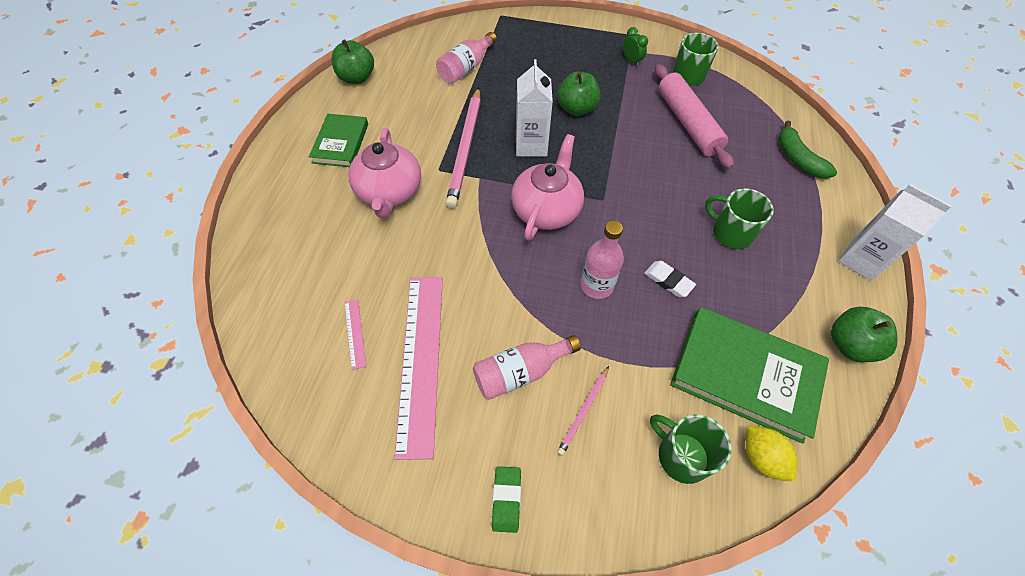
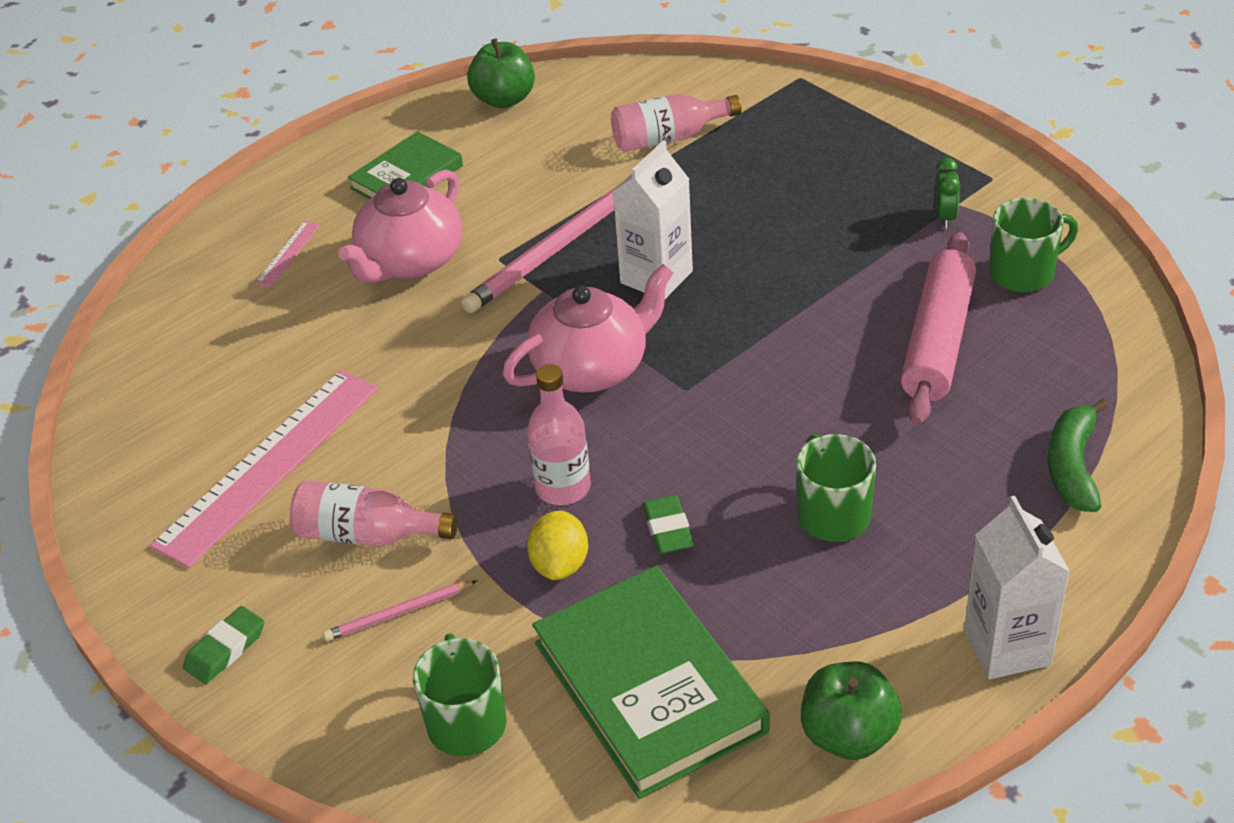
camera: 40 degrees right, 15 degrees down
(355, 333) = (226, 401): pink ruler -> pink ruler (288, 253)
(576, 109) = (777, 254): green apple -> none
(668, 281) = (668, 529): white eraser -> green eraser
(761, 458) = (565, 782): yellow lemon -> yellow lemon (560, 564)

